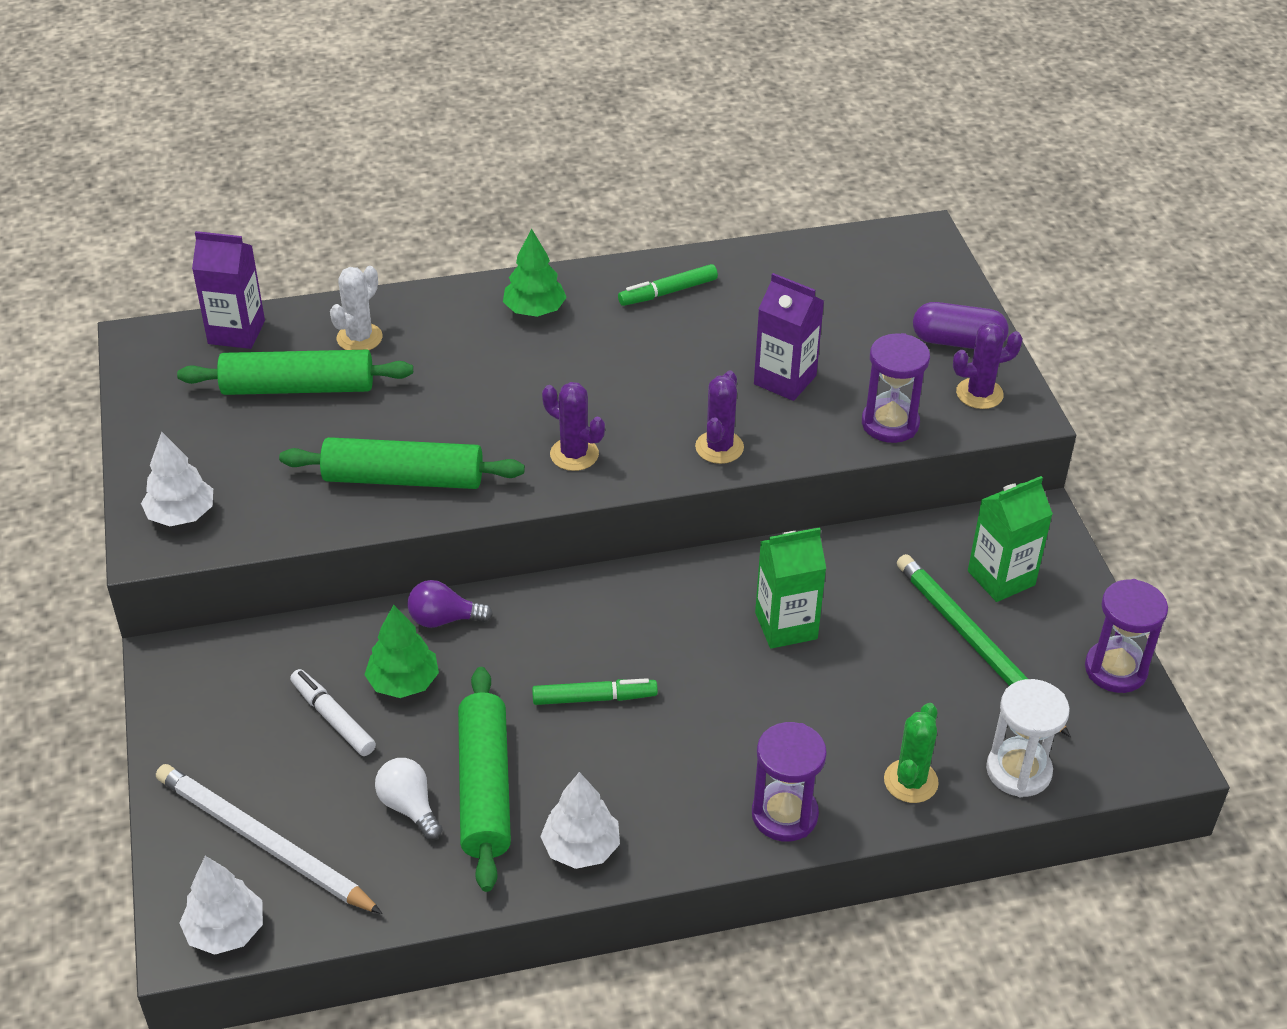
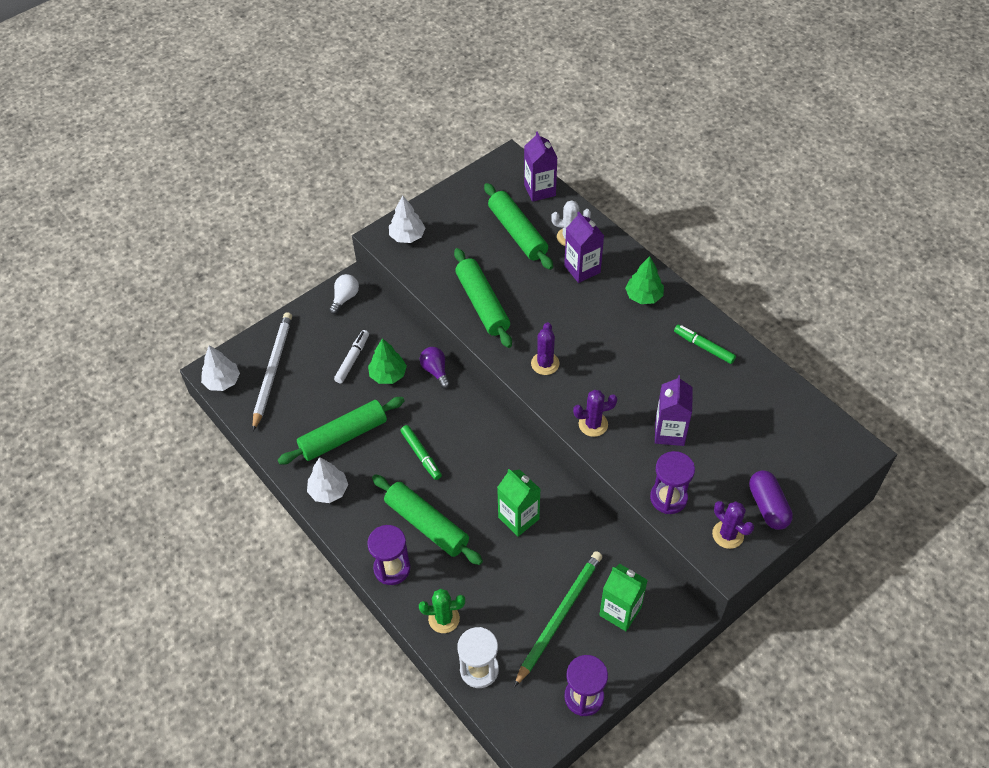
camera: 65 degrees right, 10 degrees up
(409, 807) = (318, 413): white light bulb -> white light bulb (345, 298)
(431, 349) = (582, 269): none -> purple carton
(730, 740) = (427, 524): none -> green rolling pin

